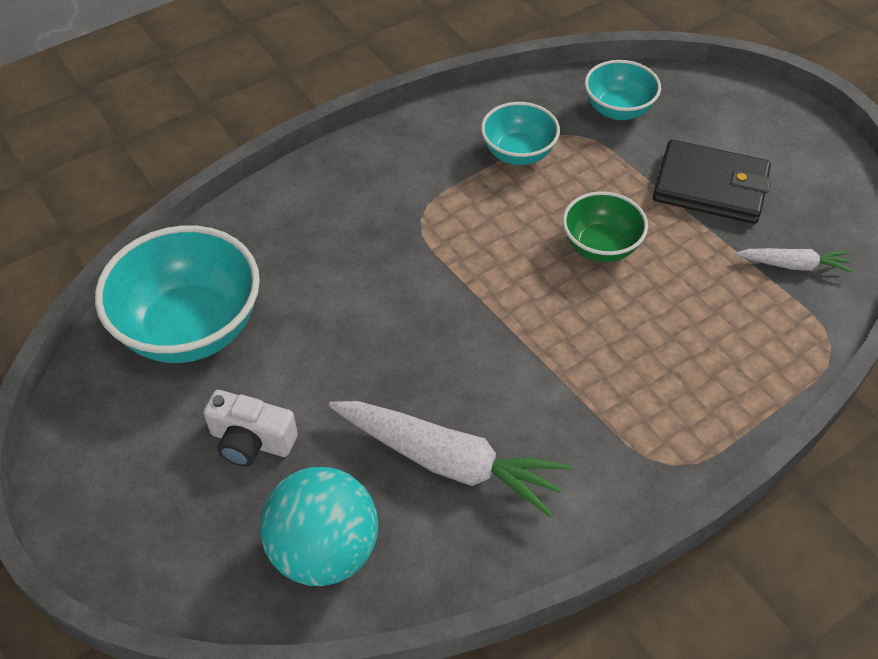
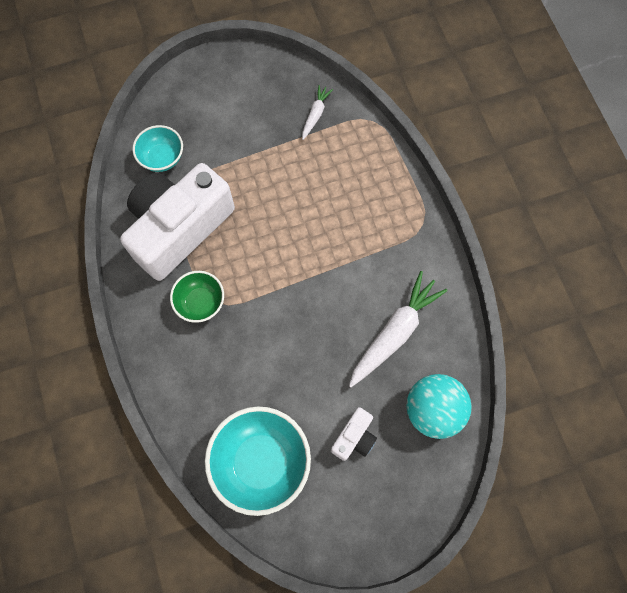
camera: 75 degrees left, 20 degrees up
(518, 153) = (179, 228): turquoise bowl -> white camera
(600, 246) = (271, 207): green bowl -> green bowl (201, 302)
(710, 187) = (245, 132): black wallet -> none

